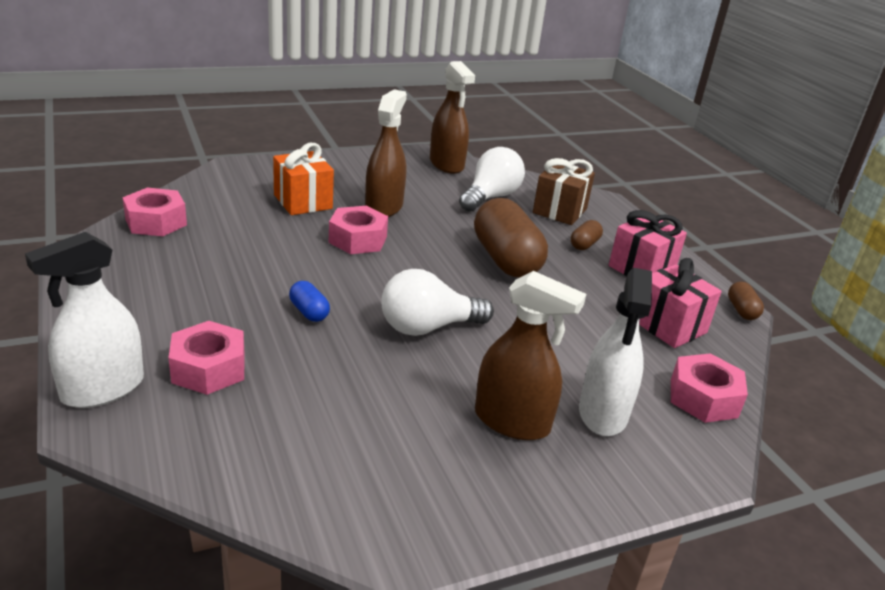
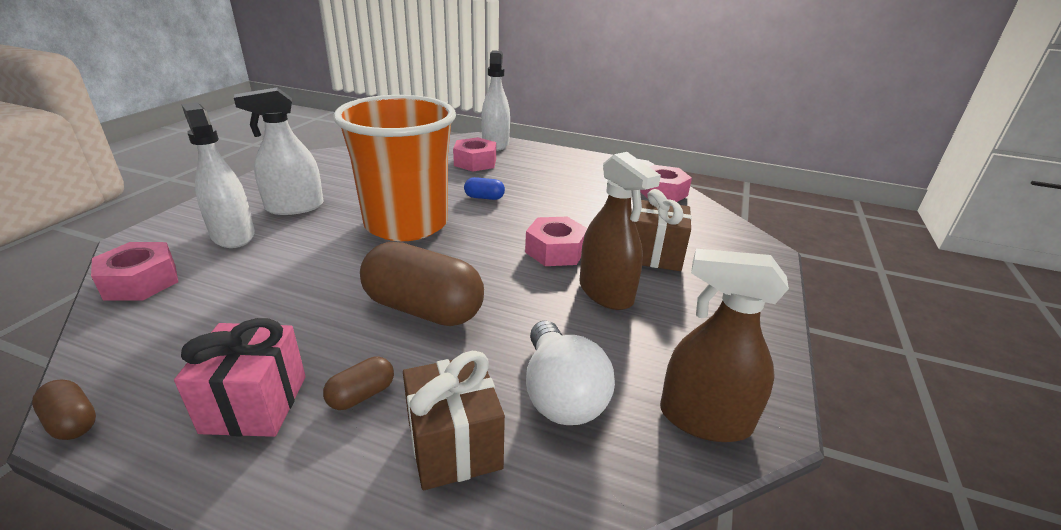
camera: 135 degrees right, 0 degrees up
(303, 202) = (654, 255): orange gift -> brown gift
(428, 327) = (406, 224): white light bulb -> orange cup
(512, 421) = (294, 207): brown spray bottle -> white spray bottle
(584, 244) = (361, 395): brown capsule -> brown capsule turned 60 degrees clockwise
(668, 326) = (191, 334): pink gift -> none

